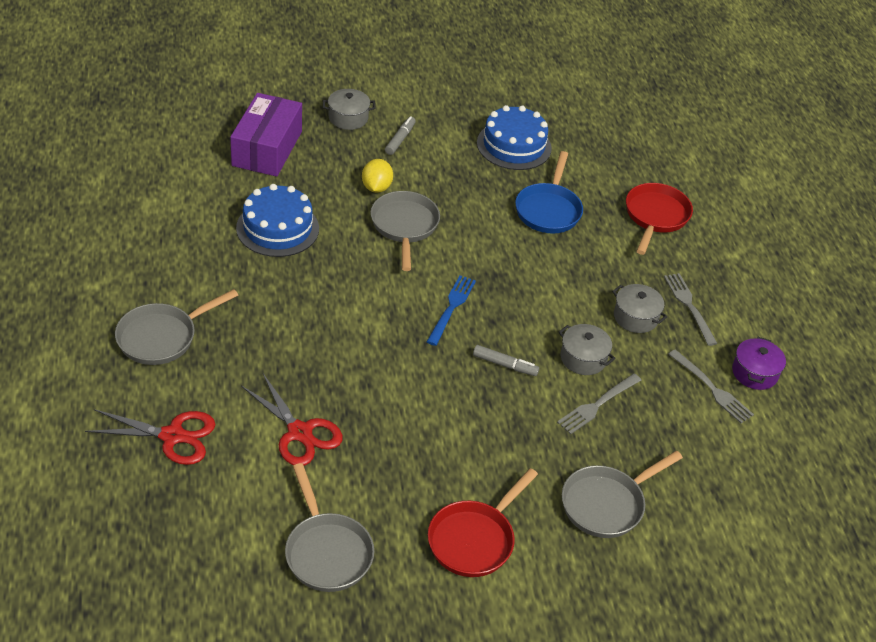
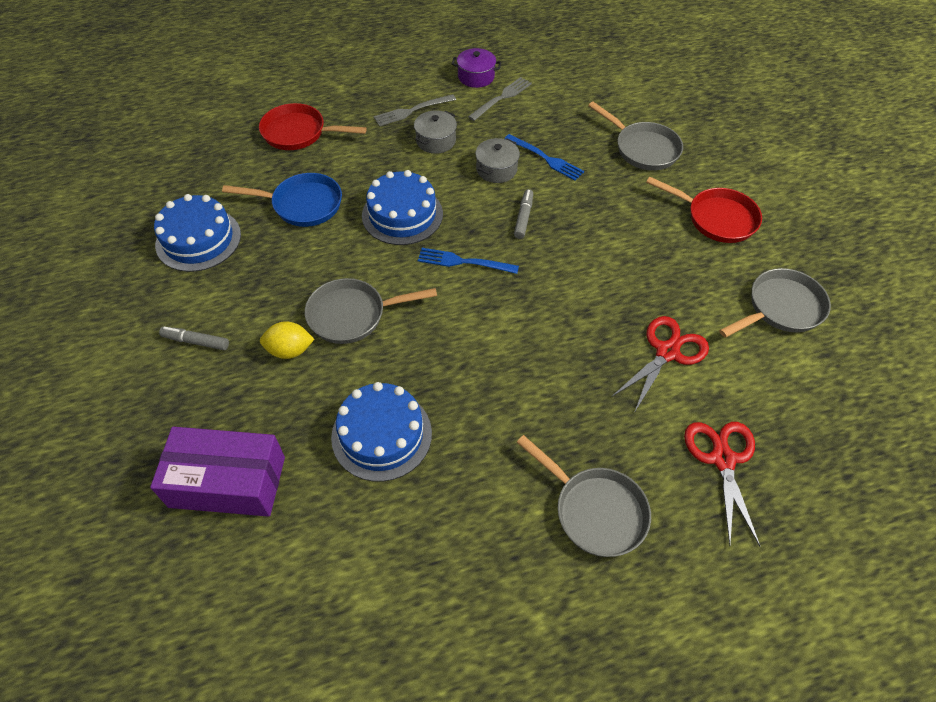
camera: 95 degrees left, 10 degrees up
(348, 118) = (154, 402): grey pot -> none
(524, 275) = (402, 214): none -> blue cake
(597, 405) = (546, 158): grey fork -> blue fork

